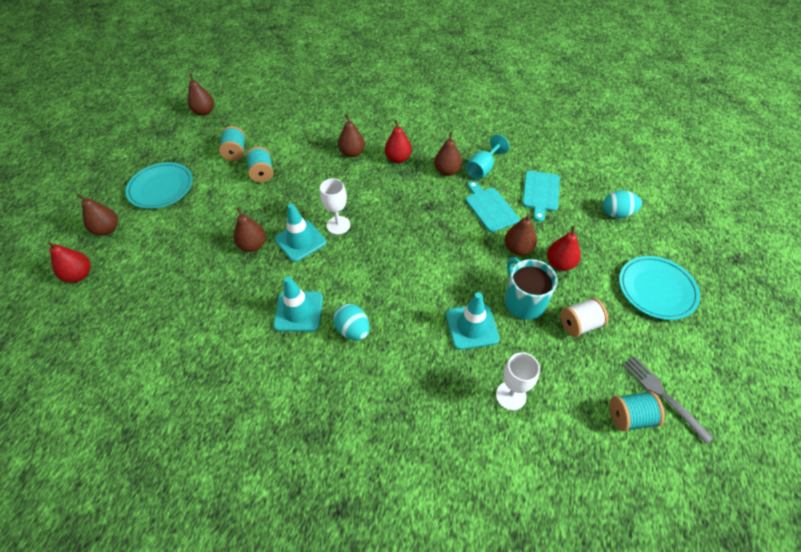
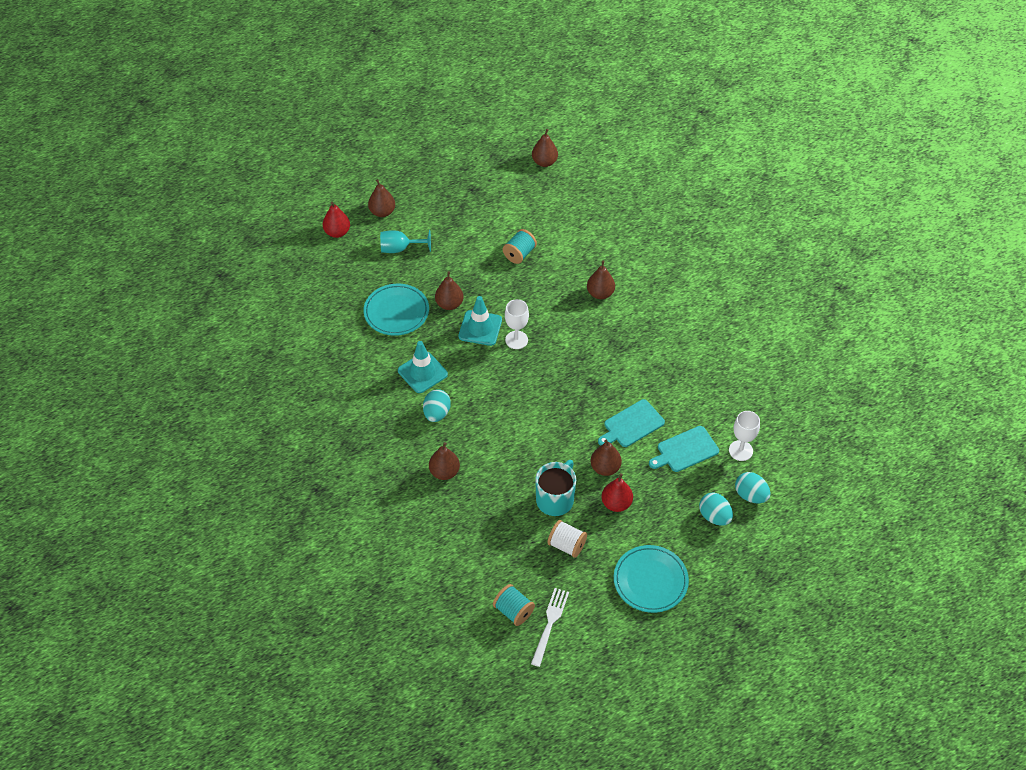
camera: 50 degrees right, 0 degrees up
(161, 188) = (445, 207): turquoise plate -> turquoise plate (396, 312)
(235, 152) = (523, 220): turquoise spool -> none
(398, 158) = (626, 328): red pear -> none
(447, 171) = (645, 371): brown pear -> brown pear (444, 472)
(472, 326) = (503, 480): turquoise traffic cone -> none
(482, 169) = (673, 393): turquoise goblet -> turquoise goblet (400, 249)
(490, 208) = (632, 425): turquoise cutting board -> turquoise cutting board turned 150 degrees counterclockwise
(511, 395) = (468, 534): white goblet -> white goblet (740, 450)
(611, 183) = (750, 495): none -> turquoise egg
(662, 395) = (550, 624): grey fork -> white fork

